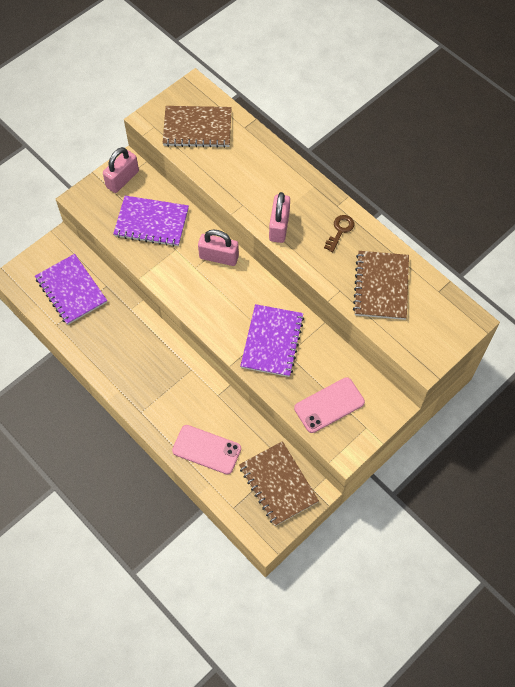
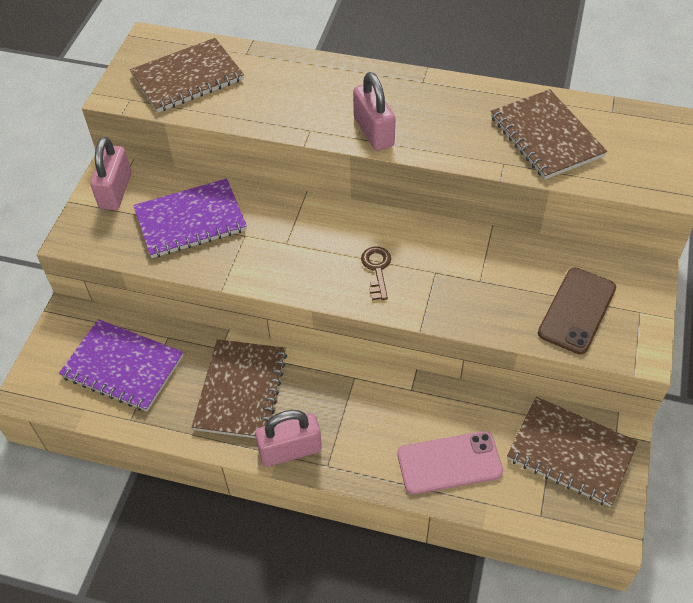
camera: 30 degrees left, 10 degrees down
(124, 341) = (241, 390): none -> brown notebook
(219, 257) = (307, 217): pink padlock -> pink padlock (290, 450)
(272, 341) = (449, 276): purple notebook -> none
(329, 405) = (577, 310): pink phone -> brown phone
(340, 231) = (449, 104): brown key -> brown key (377, 269)

